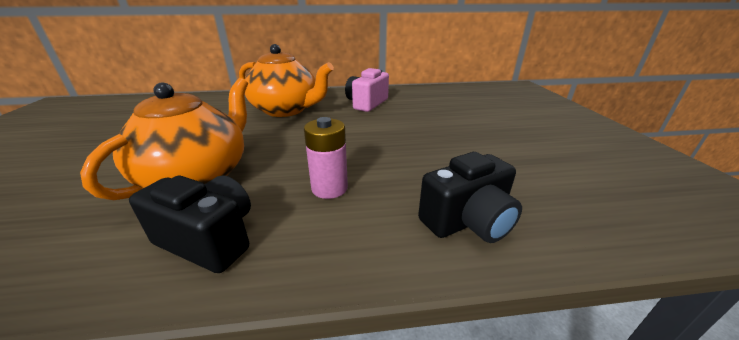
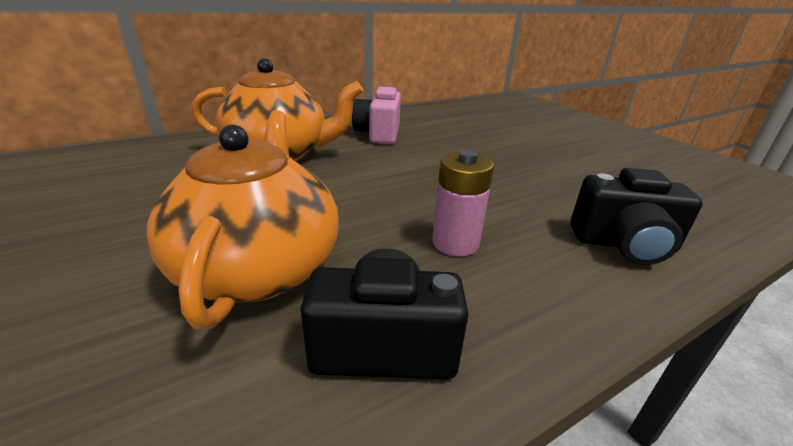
camera: 25 degrees left, 0 degrees up
(468, 221) = (624, 245): black camera -> black camera turned 60 degrees clockwise

